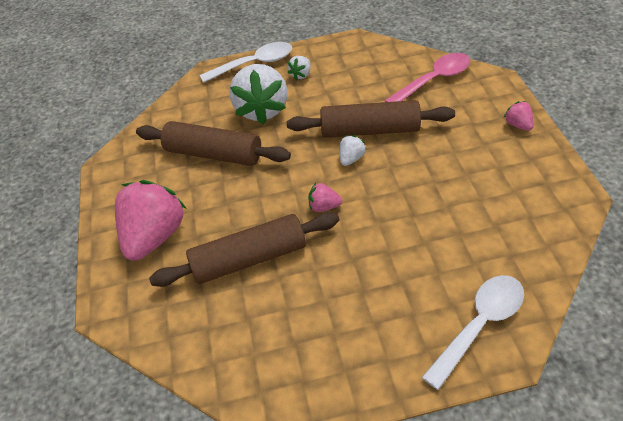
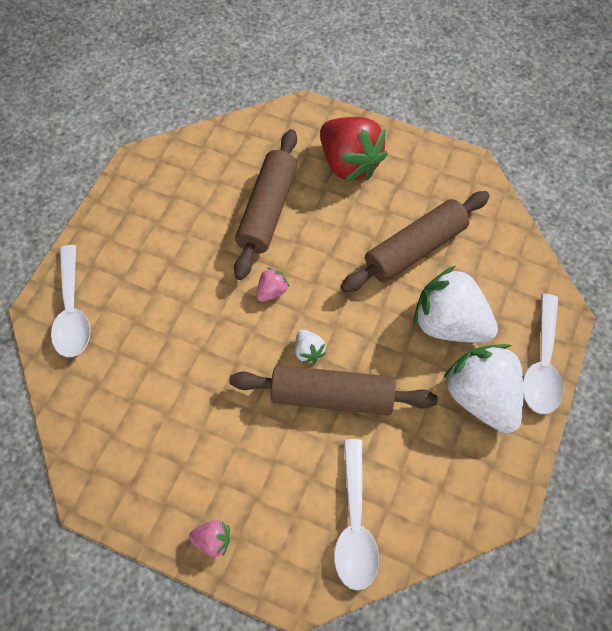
camera: 120 degrees right, 15 degrees up
(155, 236) = (349, 164): pink strawberry -> red strawberry
(301, 75) = (481, 397): white strawberry -> white strawberry, size x2.29
(370, 130) = (332, 396): brown rolling pin -> brown rolling pin turned 60 degrees clockwise
(434, 80) = (354, 524): pink spoon -> white spoon

